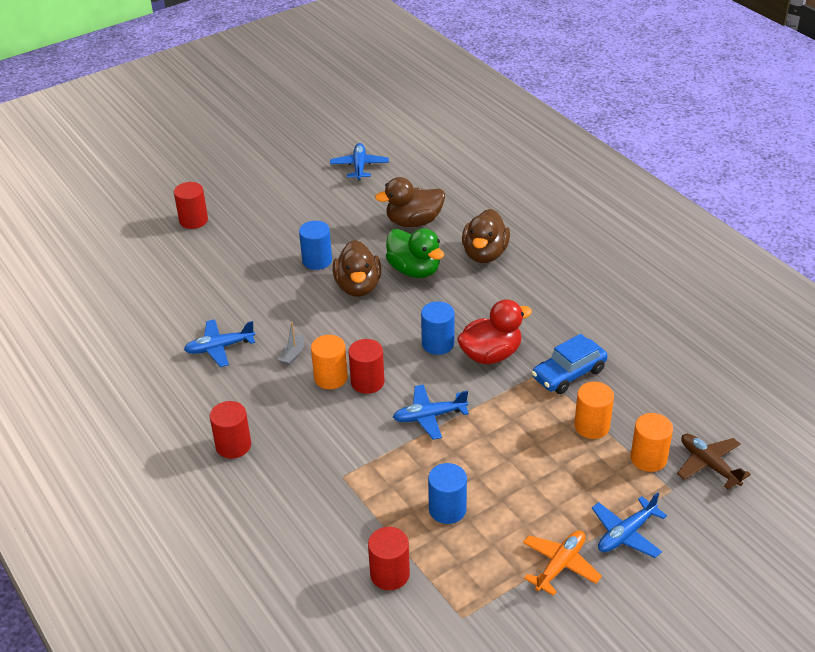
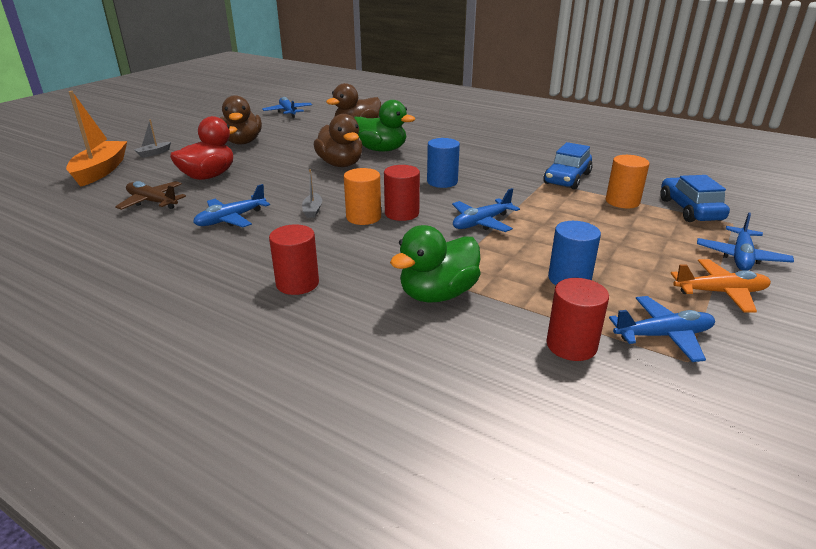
camera: 25 degrees left, 10 degrees down
(139, 240) = (101, 171): none -> orange boat
(193, 220) = (154, 153): red cylinder -> grey boat
(317, 260) = (290, 157): blue cylinder -> none
(330, 492) = (438, 294): none -> green duck
(467, 590) = (663, 335): none -> blue plane
(485, 254) = (430, 135): brown duck -> brown duck (242, 142)
(491, 354) = (493, 180): red duck -> red duck (208, 176)
(560, 565) = (720, 292): orange plane -> orange plane turned 75 degrees clockwise
(648, 458) = (689, 209): orange cylinder -> blue car
(709, 465) = (737, 204): brown plane -> brown plane (152, 202)

